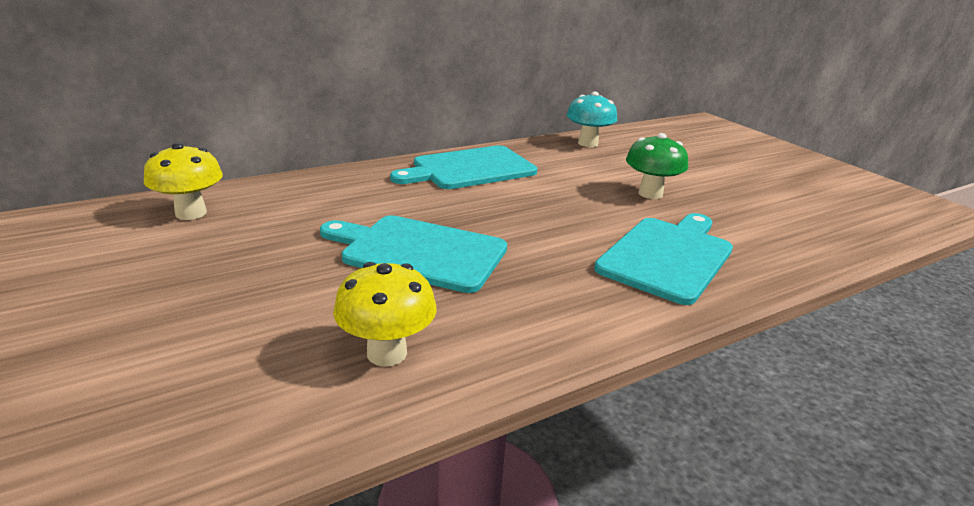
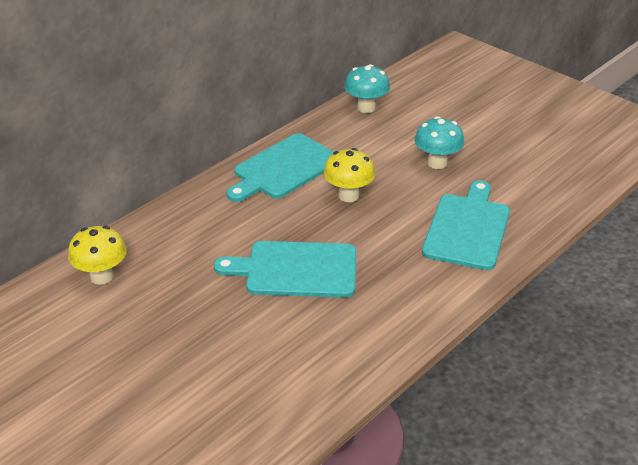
camera: 15 degrees left, 10 degrees up
(387, 353) = (324, 355): yellow mushroom -> yellow mushroom (348, 196)
(650, 194) = (437, 163): green mushroom -> turquoise mushroom

